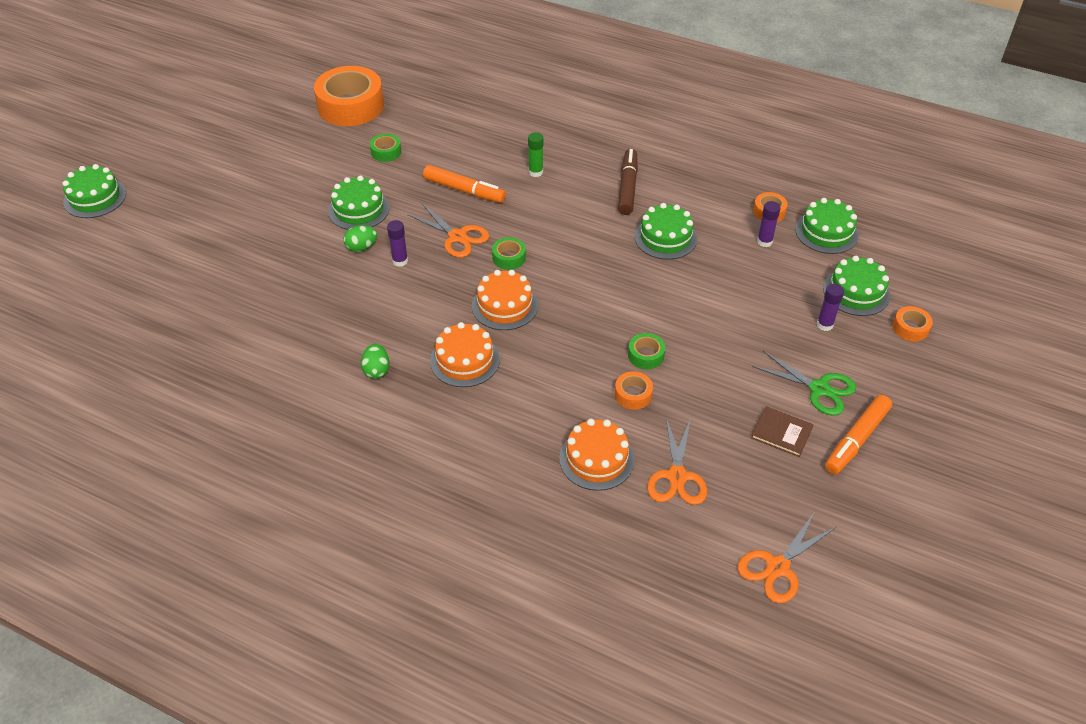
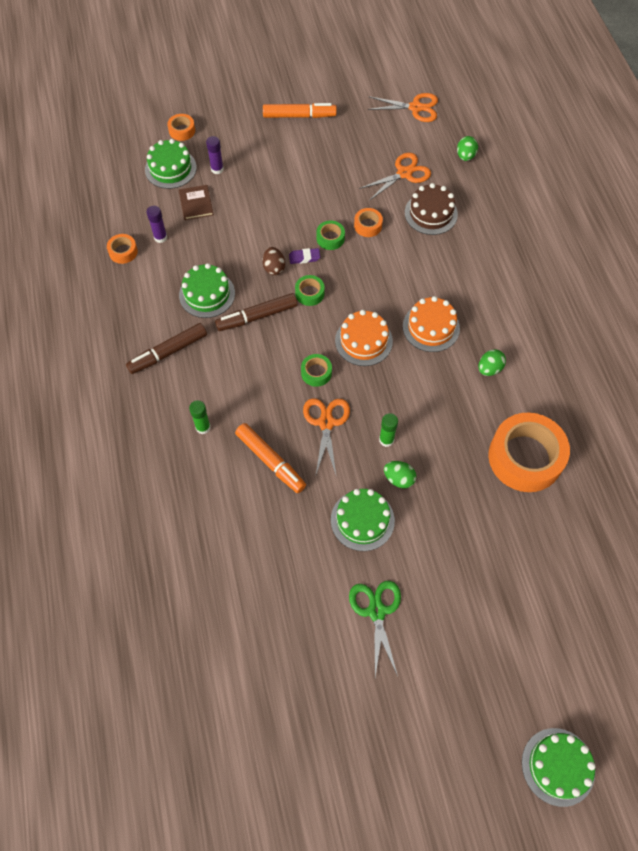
camera: 130 degrees left, 15 degrees up
(351, 106) = (237, 662): orange tape -> orange tape (525, 457)
(386, 152) = (275, 565): green tape -> green tape (309, 293)
(400, 261) = (386, 440): purple glue stick -> green glue stick
(464, 190) = (270, 461): orange marker -> orange marker turned 150 degrees clockwise
(596, 459) = (431, 213): orange cake -> brown cake
(607, 254) = (257, 316): none -> brown marker
(641, 322) = (304, 257): none -> purple eraser
(649, 557) = (465, 156): none -> green egg
(650, 295) = (274, 268): none -> brown egg
(781, 433) = (326, 147): brown book -> brown book (196, 203)
(819, 389) = (275, 147): green scissors -> green scissors (376, 611)
(826, 232) = (119, 210): green cake -> none

